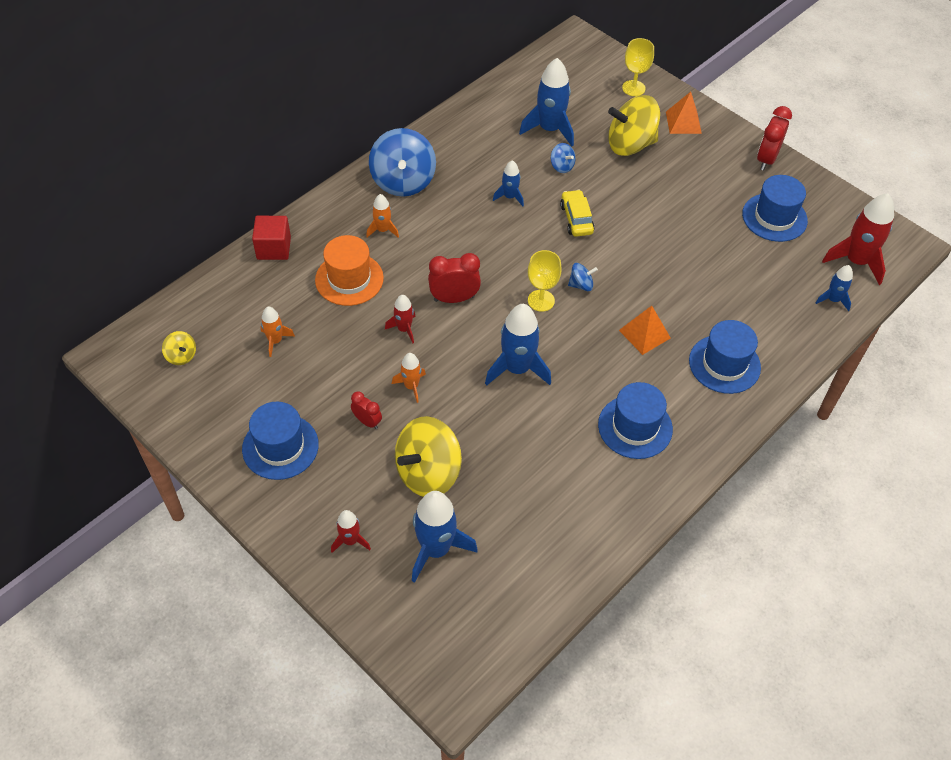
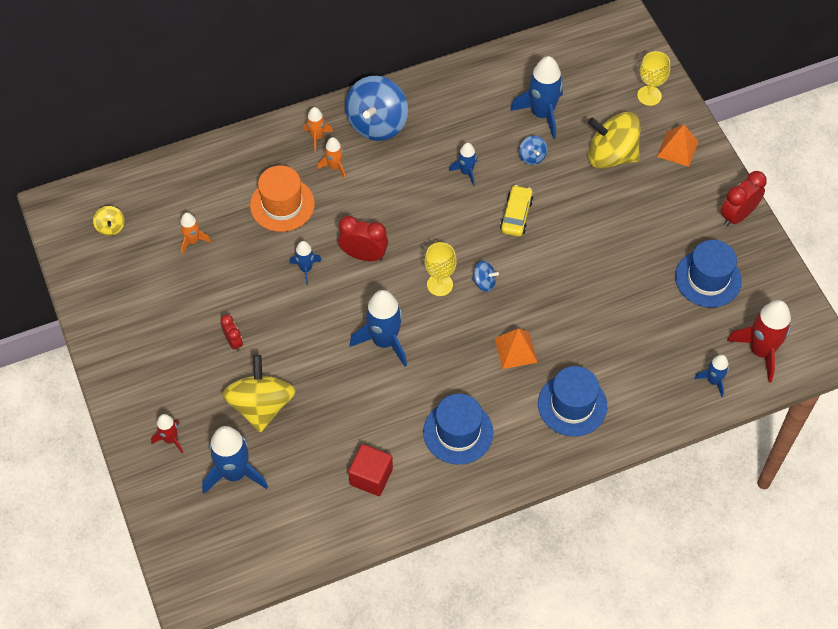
camera: 25 degrees right, 5 degrees up
(274, 248) = (232, 152): red cube -> red cube (371, 477)
(280, 447) = (153, 338): blue hat -> none
(404, 329) = (306, 269): red rocket -> blue rocket
(411, 386) = (285, 324): orange rocket -> orange rocket (317, 137)
(428, 472) = (261, 406): yellow spinning top -> yellow spinning top turned 105 degrees clockwise

